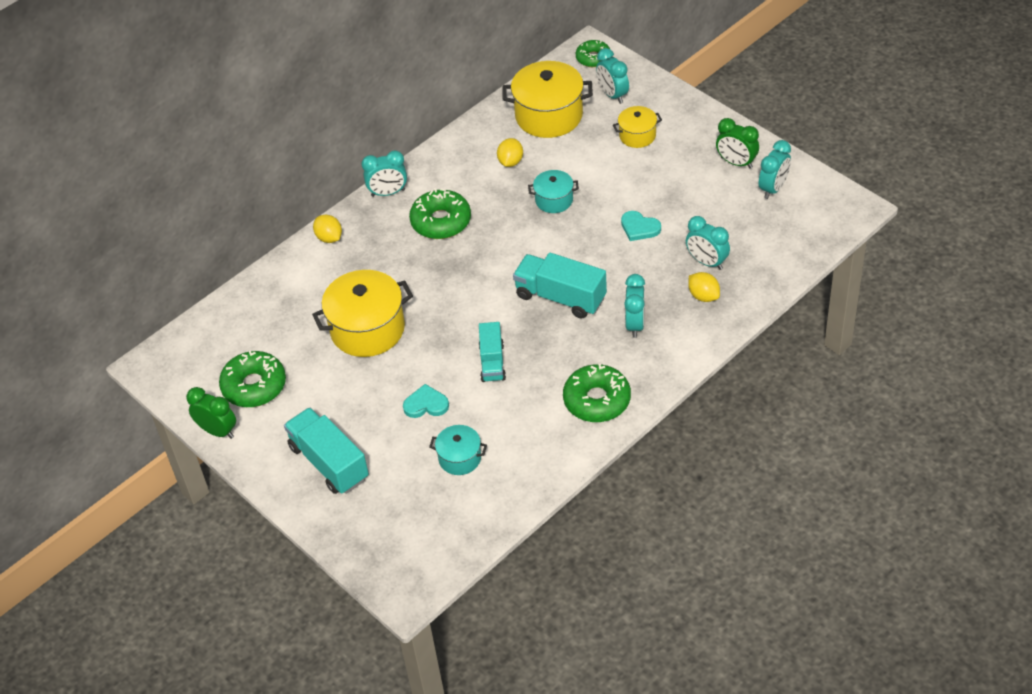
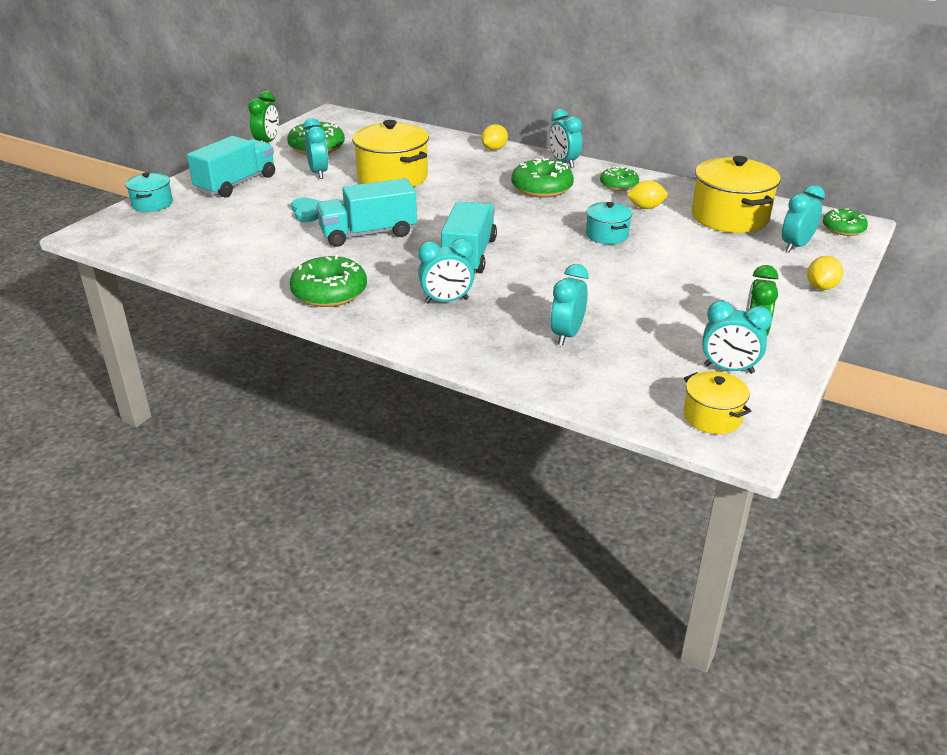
camera: 70 degrees right, 15 degrees down
(329, 389) = (318, 173): none -> turquoise clock
(456, 167) = (618, 185): none -> green donut
(460, 458) = (244, 235): turquoise pot -> turquoise pot (152, 204)
(492, 362) = (368, 234): turquoise truck -> turquoise truck, size x1.57
(637, 135) = (743, 268): yellow pot -> yellow pot (712, 417)
(639, 228) = (597, 286): turquoise heart -> none
(703, 296) = (509, 339): yellow lemon -> yellow lemon (821, 287)

